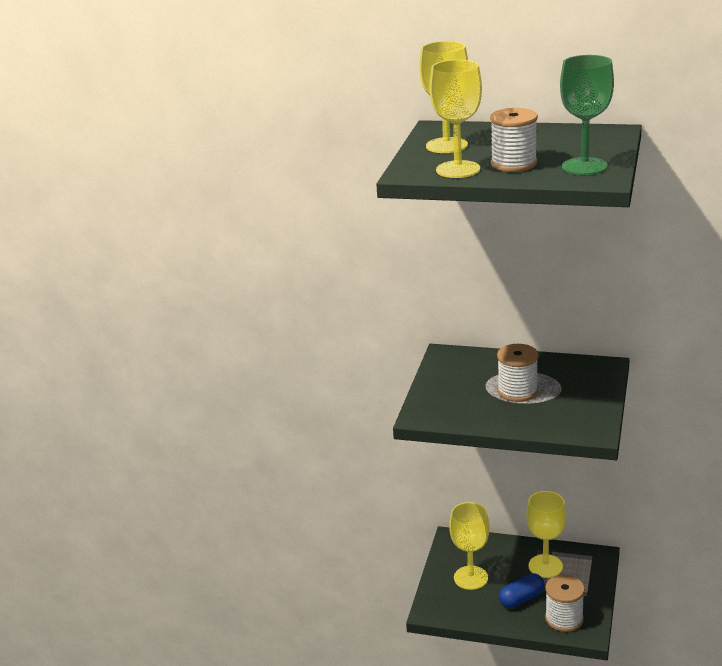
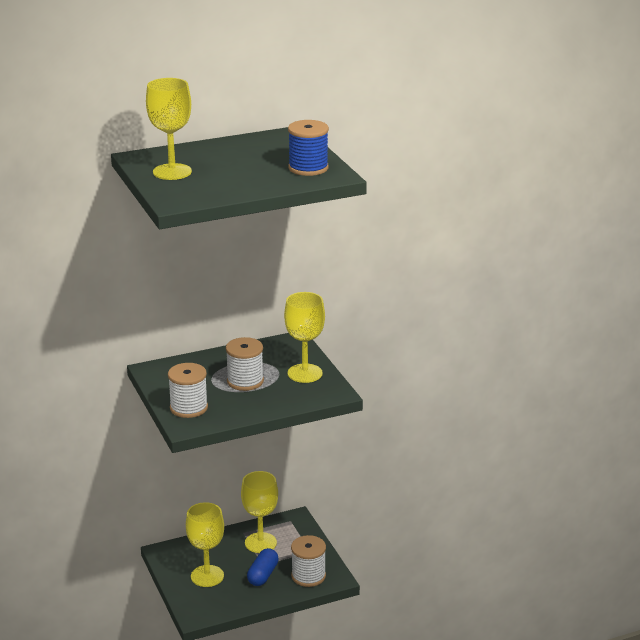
camera: 40 degrees left, 0 degrees up
(458, 169) = (212, 190): yellow goblet -> yellow goblet (305, 373)
(514, 164) = (250, 176): white spool -> white spool (188, 408)
(584, 166) = (308, 168): green goblet -> blue spool

